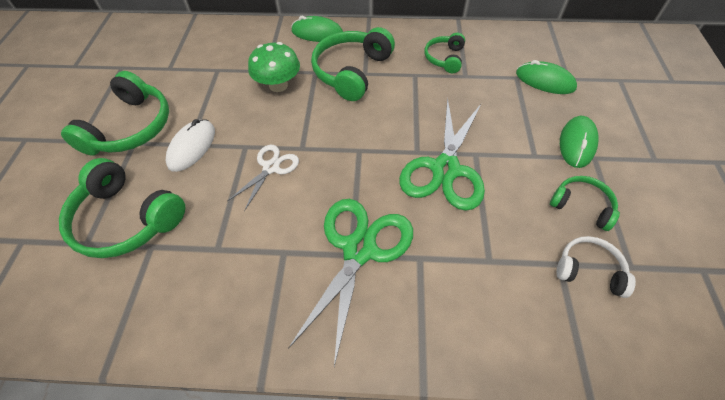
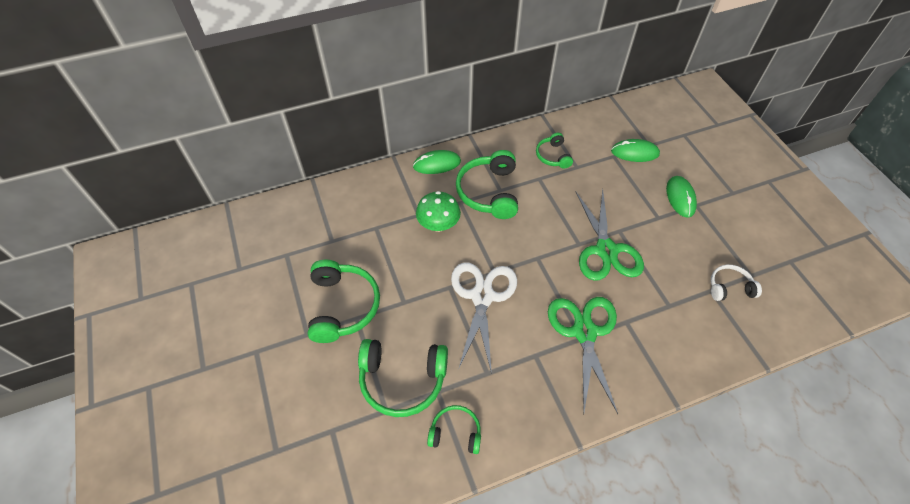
camera: 25 degrees left, 0 degrees up
(192, 147) = (408, 303): white mouse -> none
(271, 168) = (482, 296): white scissors -> white scissors, size x1.82
(581, 206) = (705, 244): green headphones -> green headphones (455, 433)

